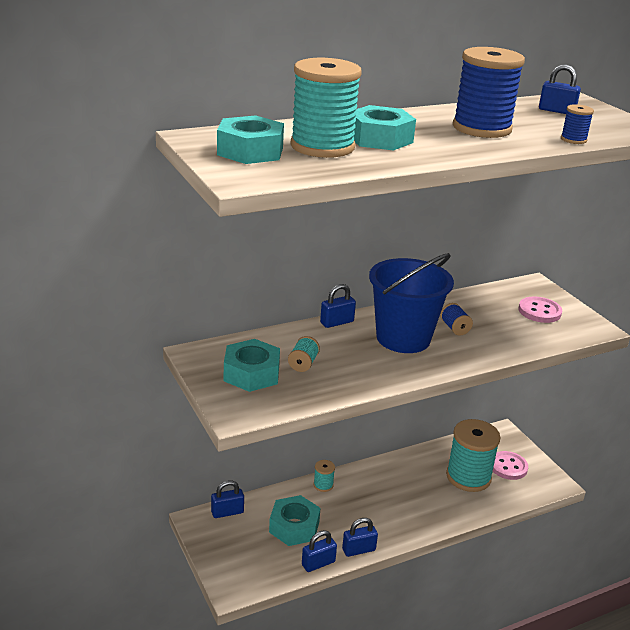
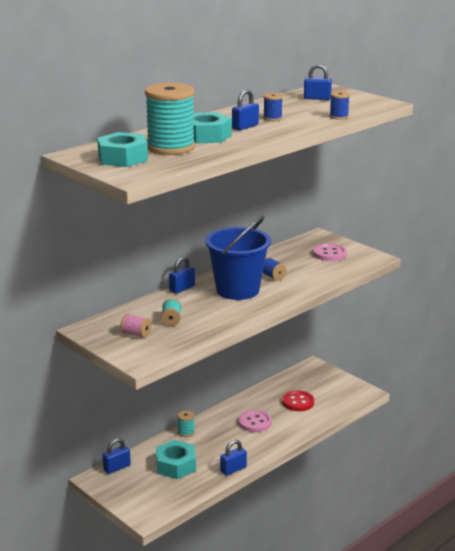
camera: 15 degrees left, 5 degrees down
(251, 373) = (136, 334): turquoise nut -> pink spool
(318, 563) = (206, 485): blue padlock -> blue padlock (245, 127)
(468, 477) = (298, 402): turquoise spool -> red button
(481, 128) = (272, 118): blue spool -> blue spool, size x0.43
(508, 467) = (325, 389): pink button -> pink button (255, 422)

